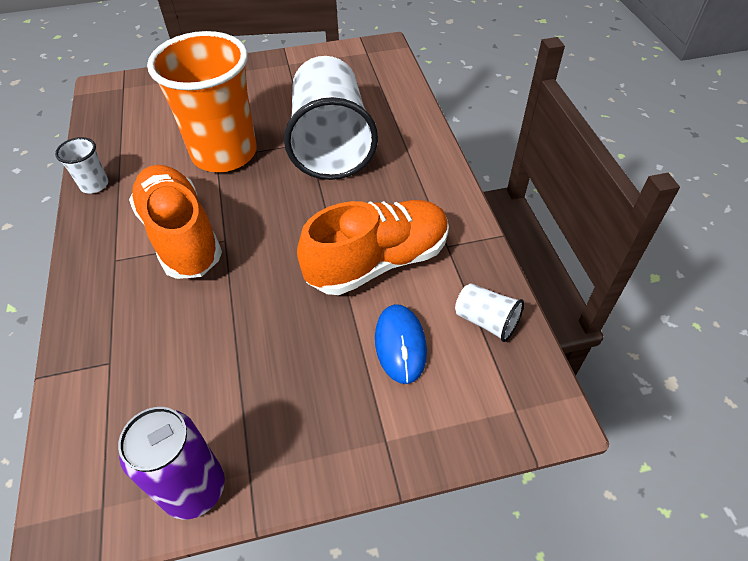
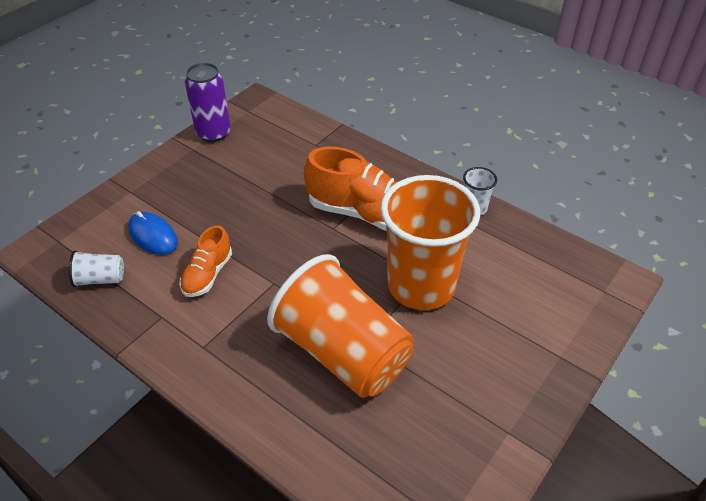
camera: 140 degrees right, 5 degrees down
(331, 144) = (343, 352): white cup -> orange cup
(378, 262) = (207, 274): orange shoe -> orange shoe, size x0.56

